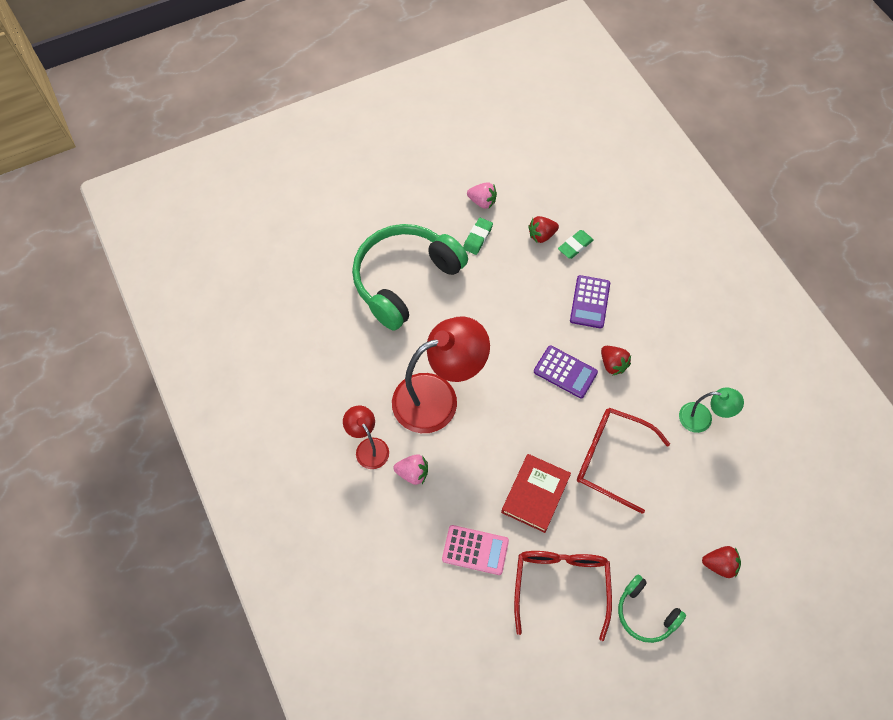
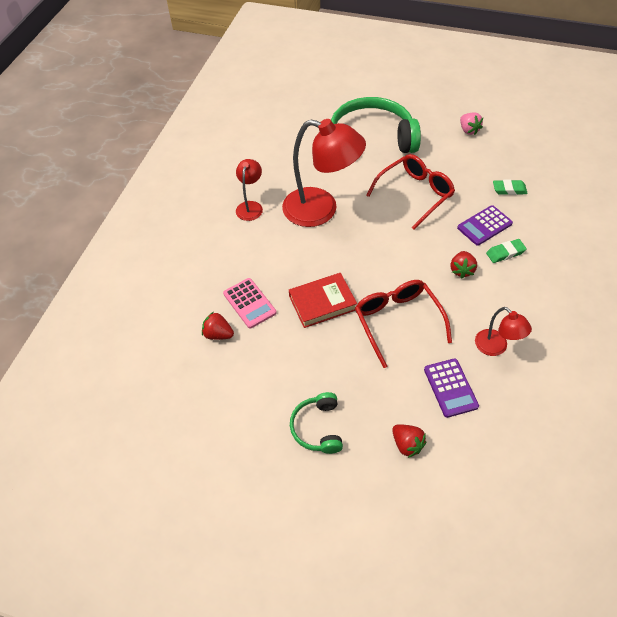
camera: 45 degrees right, 10 degrees down
(413, 473) = (260, 237): pink strawberry -> none
(477, 238) = (443, 146): green eraser -> green eraser (505, 253)
(541, 235) = (490, 170): red strawberry -> red strawberry (218, 334)
(561, 585) = (279, 365): red glasses -> red glasses (414, 194)
(565, 372) = (421, 252): purple calculator -> purple calculator (450, 388)
(702, 419) = (496, 347): green lamp -> red lamp

